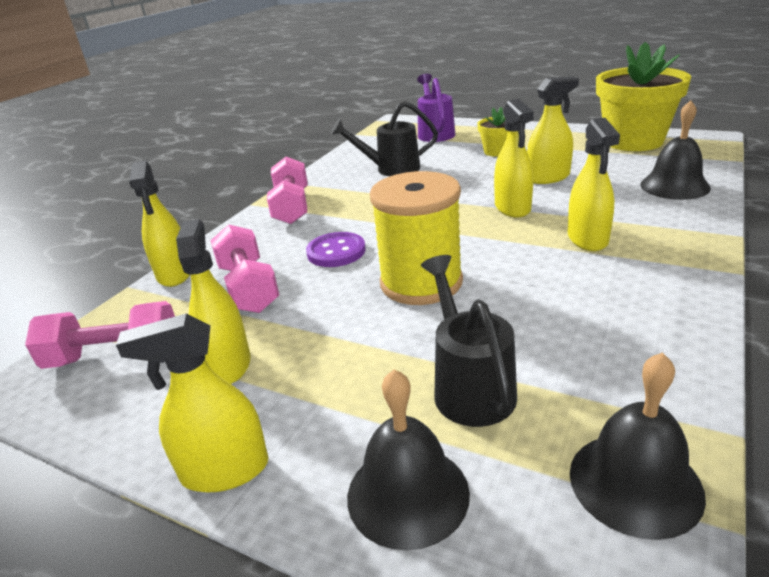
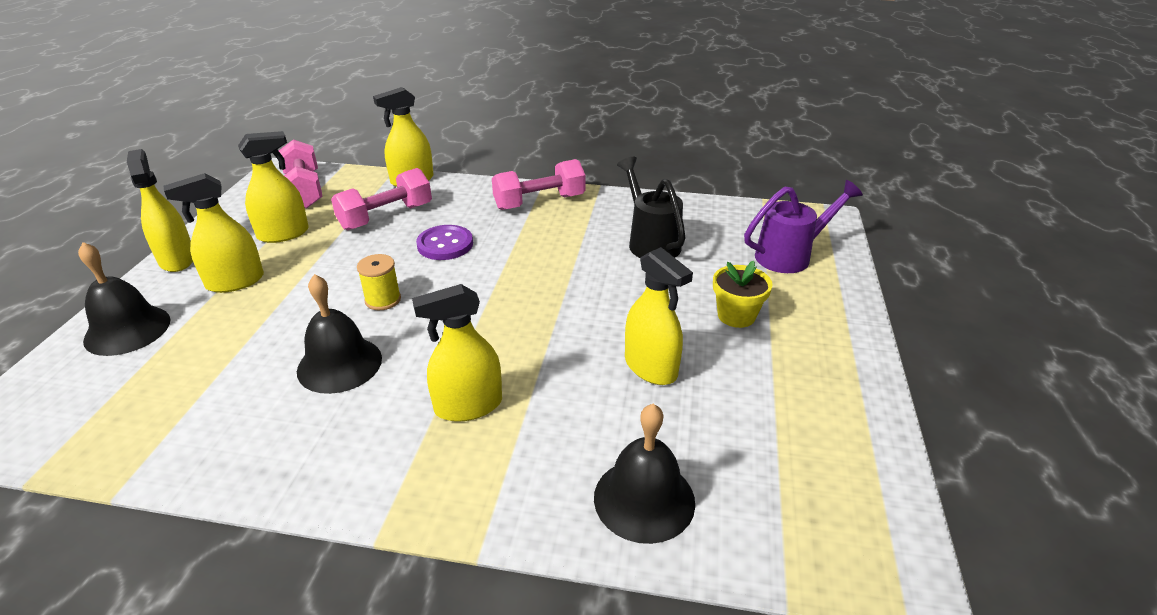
camera: 70 degrees right, 5 degrees up
(421, 282) = (383, 300): yellow spool -> yellow spool, size x0.46
(470, 386) = (224, 344): black watering can -> none
(512, 208) = (550, 342): yellow spray bottle -> yellow spray bottle (235, 282)
(633, 141) = (837, 460): yellow flower pot -> none
(635, 483) = (90, 431): black bell -> black bell (339, 364)

